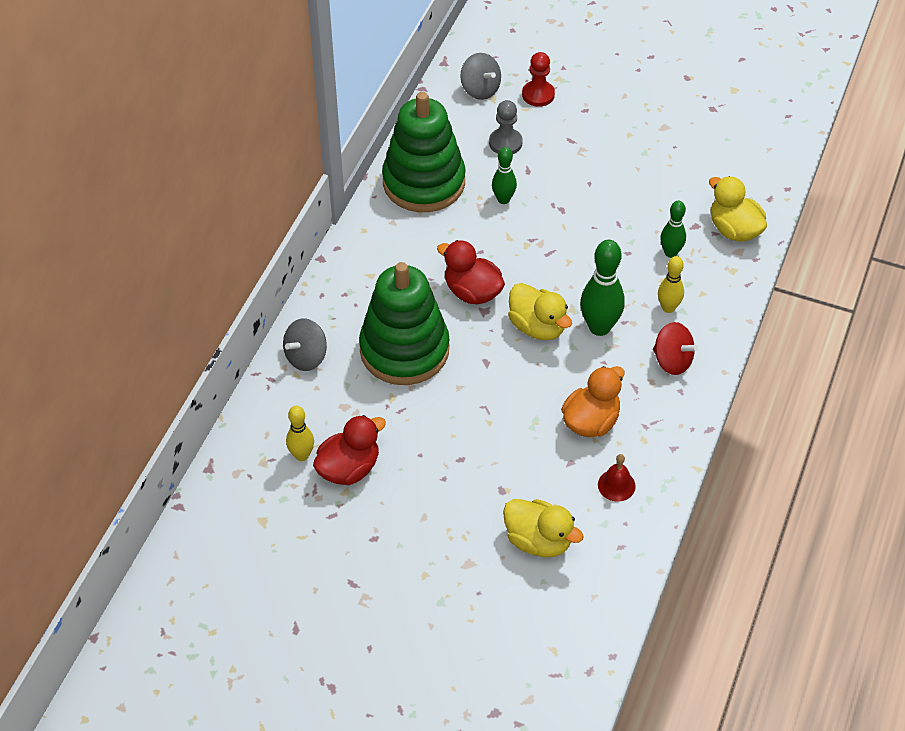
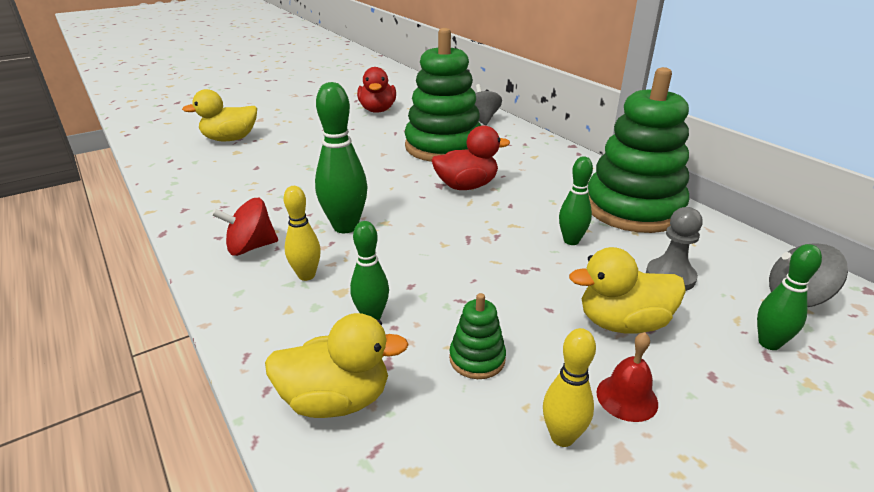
camera: 125 degrees right, 20 degrees down
(302, 455) = (407, 103): yellow bowling pin -> yellow bowling pin (562, 437)
(537, 327) = (390, 199): yellow duck -> yellow duck (622, 323)
(538, 95) = (769, 343): red pawn -> green bowling pin
(591, 421) = (270, 186): orange duck -> none
(616, 485) = (208, 175): red bell -> red bell (627, 397)
(658, 194) = (477, 359): none -> green stacking toy

